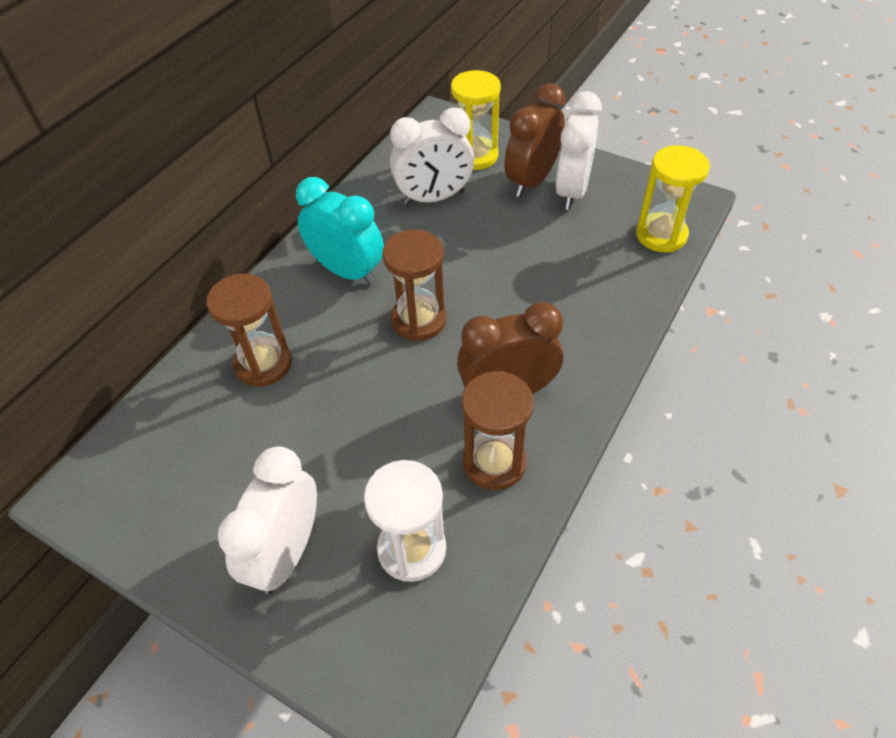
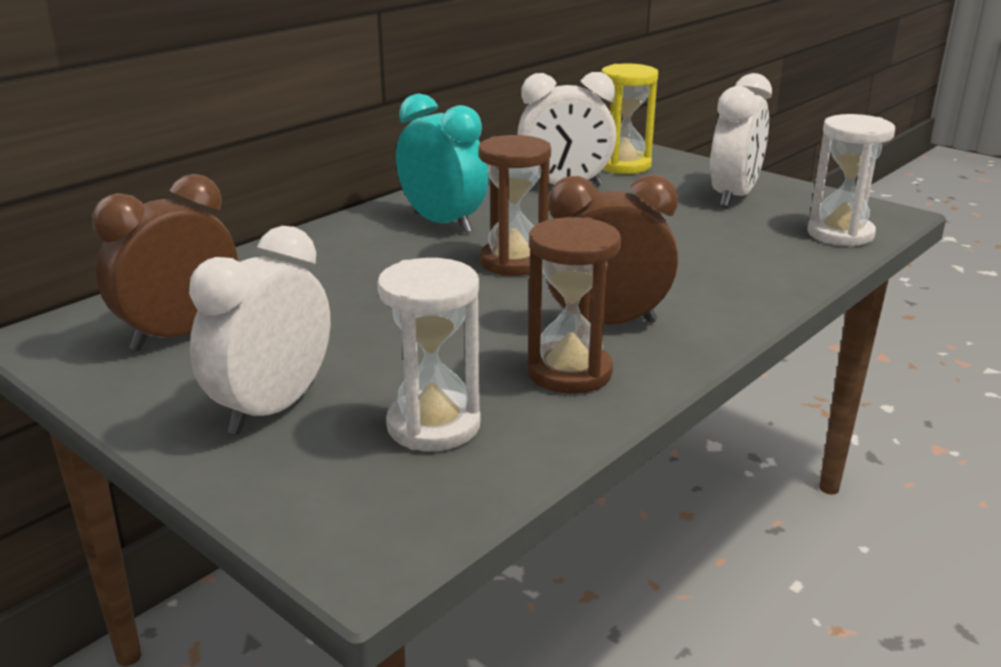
camera: 10 degrees right, 25 degrees down
(263, 364) = (315, 272): brown hourglass -> none
(531, 181) = (686, 186): brown clock -> brown clock (180, 334)
(661, 235) = (840, 234): yellow hourglass -> white hourglass

